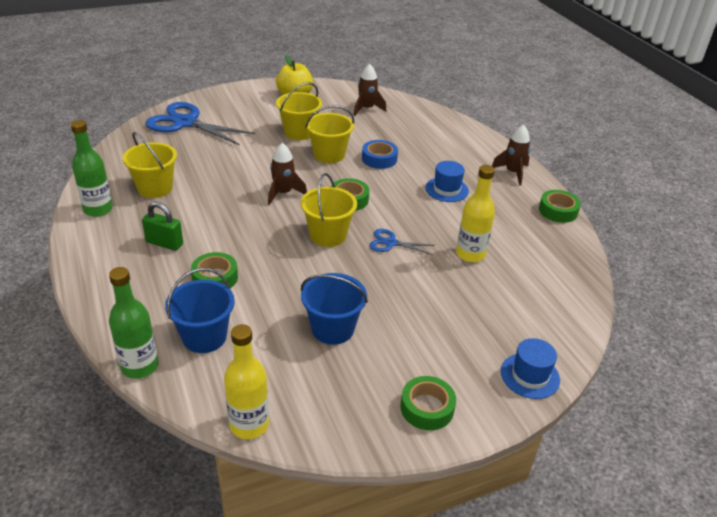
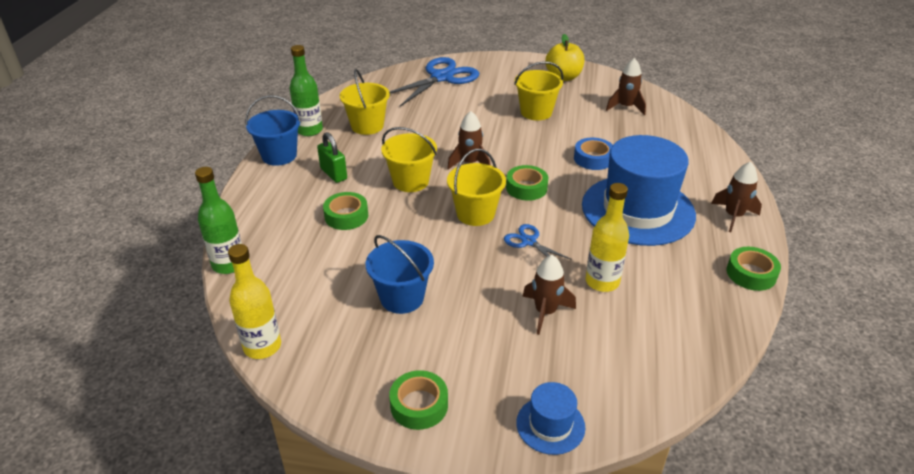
camera: 35 degrees right, 0 degrees up
(185, 123) = (441, 77): blue scissors -> blue scissors turned 75 degrees clockwise
(204, 337) = (294, 261): blue bucket -> blue bucket (279, 156)
(329, 155) = (546, 140): yellow bucket -> yellow bucket (410, 181)
(446, 189) = (638, 210): blue hat -> blue hat, size x2.24
(452, 294) = (545, 312): none -> brown rocket

